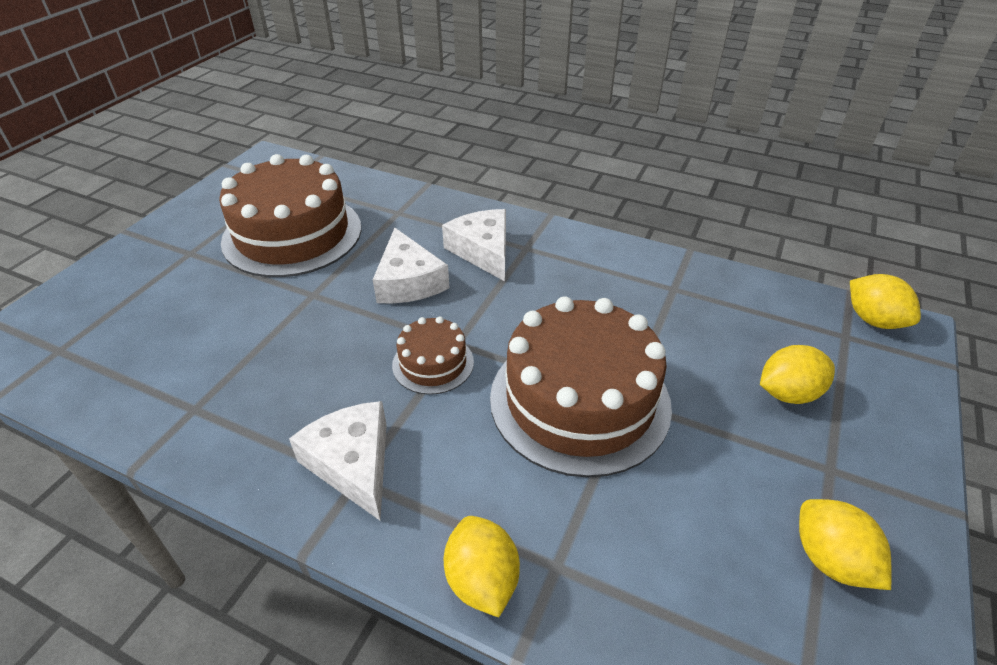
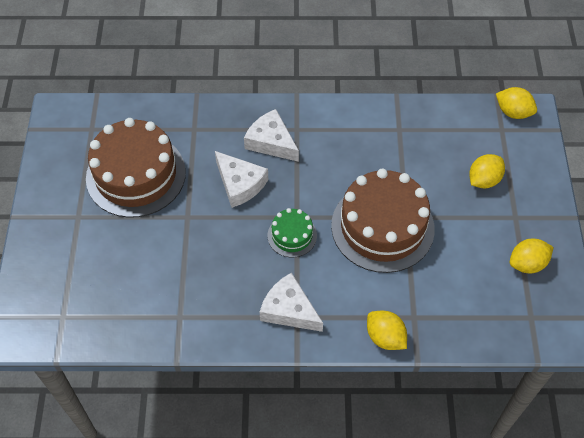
camera: 25 degrees left, 15 degrees up
(433, 363) = (292, 235): brown cake -> green cake
(830, 560) = (527, 264): yellow lemon -> yellow lemon turned 60 degrees counterclockwise

